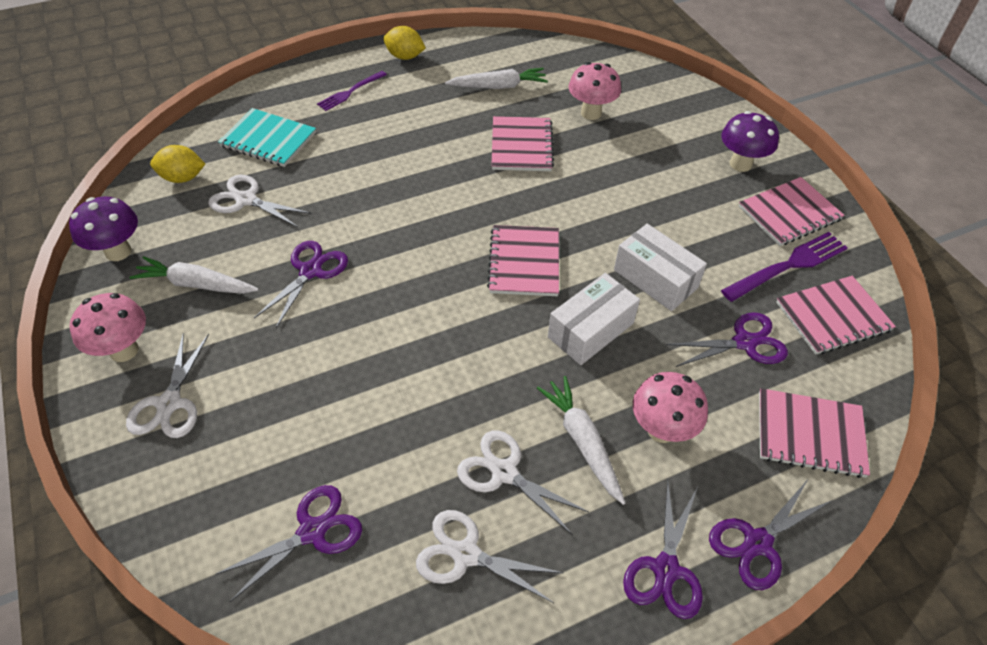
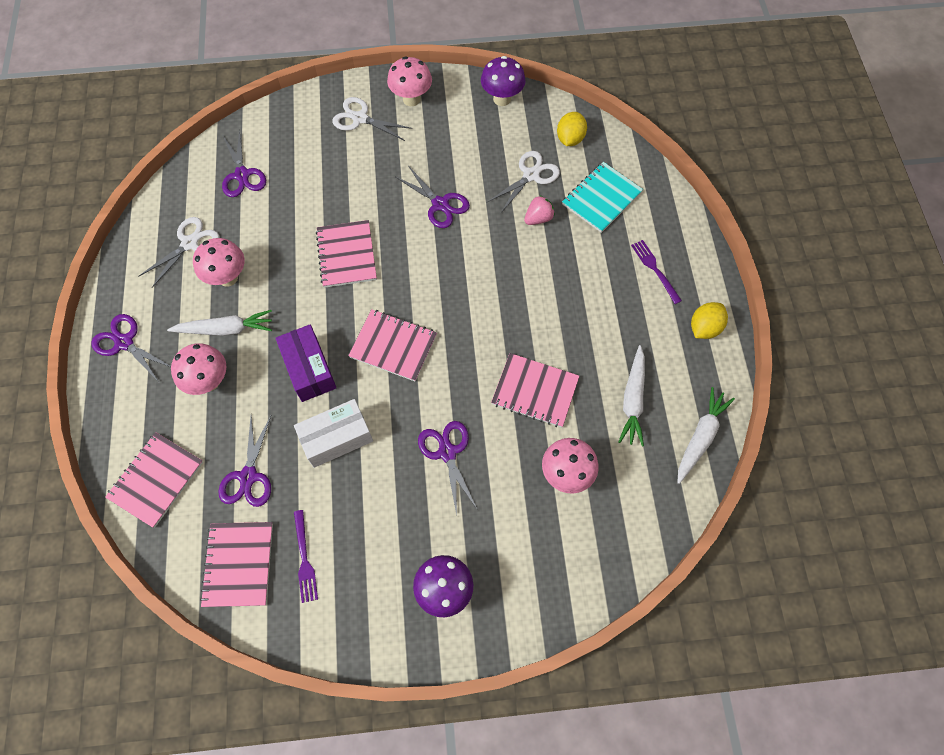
camera: 110 degrees right, 15 degrees up
(196, 284) = (453, 138): white carrot -> white carrot (700, 437)
(309, 182) = (538, 218): none -> pink strawberry
(504, 472) = (228, 277): white scissors -> pink mushroom
(590, 330) = (309, 369): white box -> purple box
(757, 542) = (109, 402): purple scissors -> purple scissors (447, 452)
(788, 265) = (305, 559): purple fork -> purple fork, size x0.64
(789, 213) = (363, 599): pink notebook -> pink notebook (346, 255)

